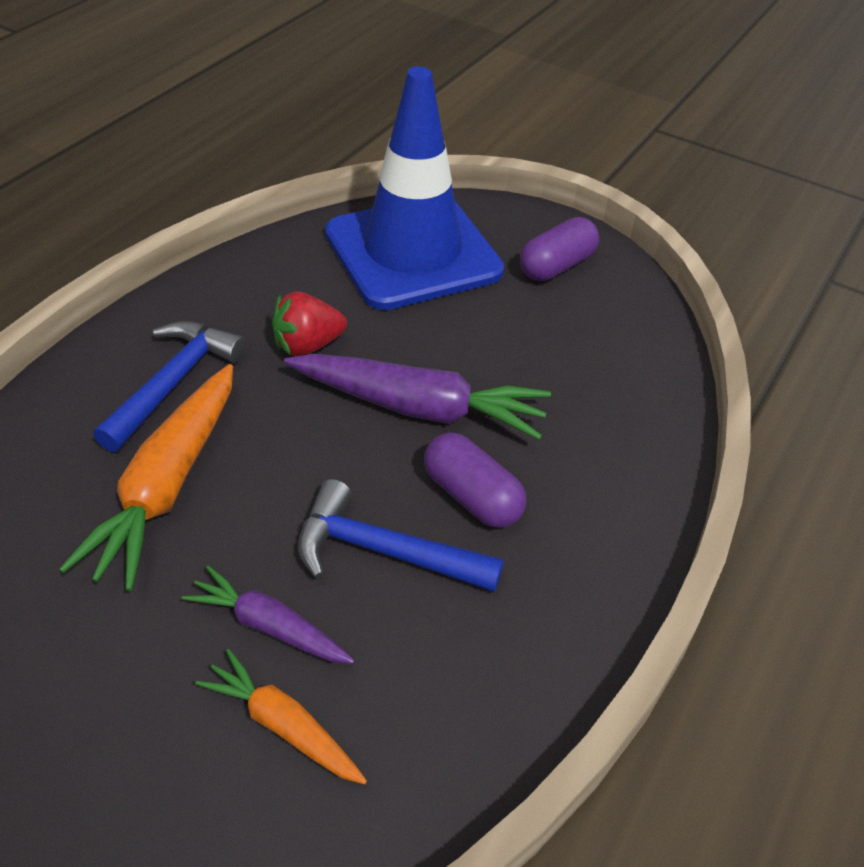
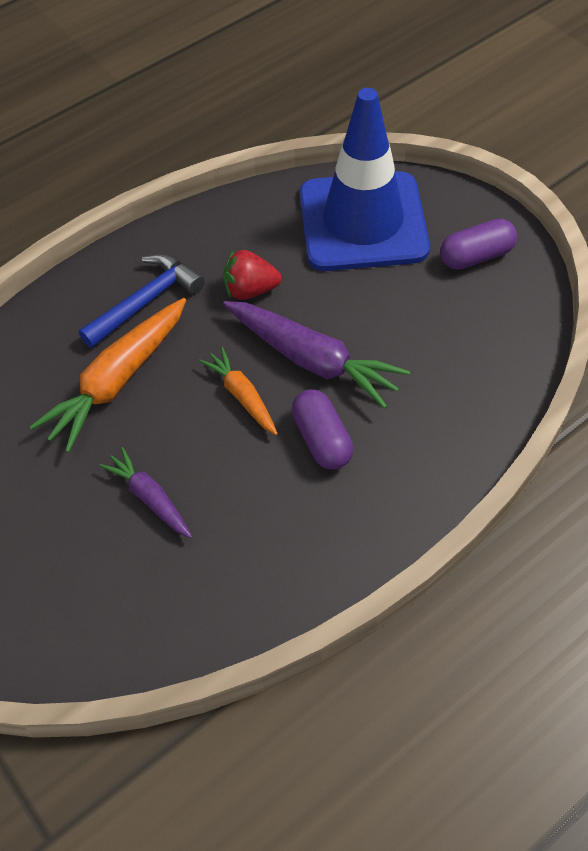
camera: 25 degrees right, 10 degrees up
(283, 725) = (136, 565): orange carrot -> orange carrot (242, 396)
(384, 551) = (244, 465): blue hammer -> none

